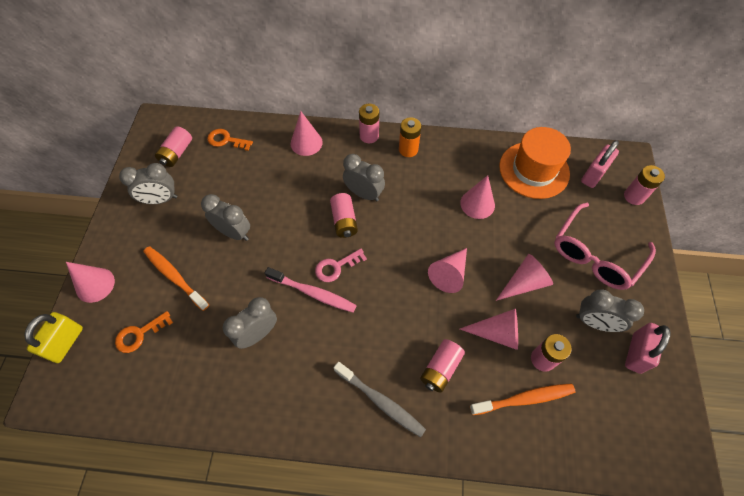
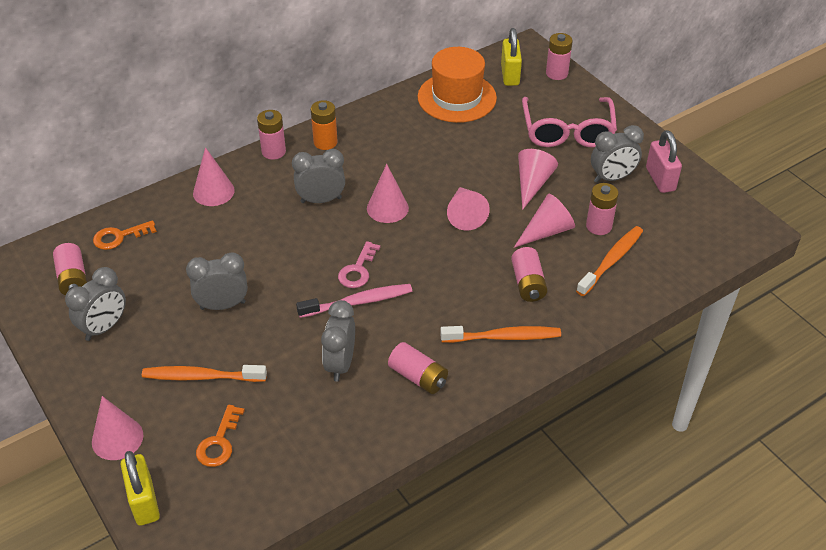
camera: 40 degrees left, 15 degrees down
(344, 221) = (325, 232): pink battery -> pink battery (418, 377)
(380, 401) = (503, 337): grey toothbrush -> orange toothbrush
(477, 204) = (434, 149): pink cone -> pink cone (387, 208)
(593, 175) = (510, 75): pink padlock -> yellow padlock

